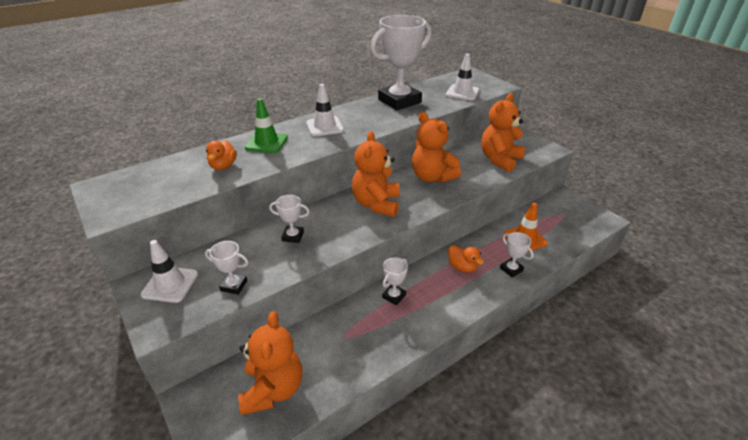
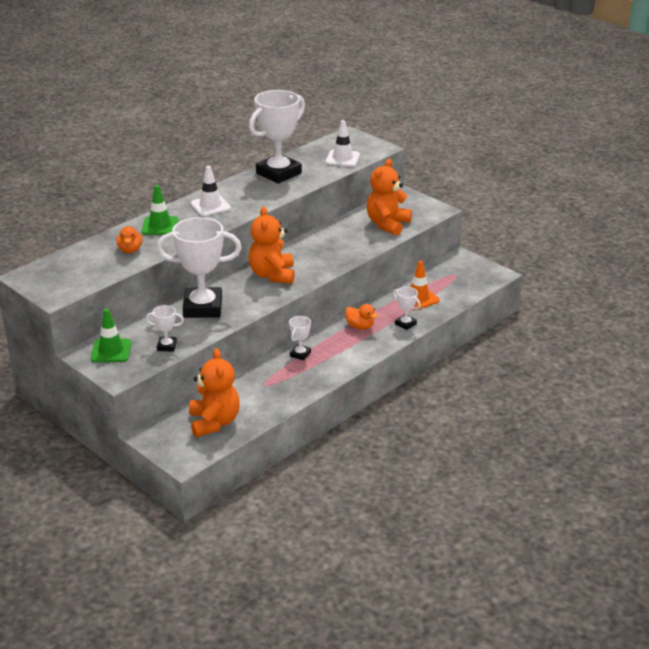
camera: 10 degrees left, 5 degrees down
(170, 284) = (111, 351): white traffic cone -> green traffic cone
(293, 236) = (203, 307): white trophy -> white trophy, size x2.25
(432, 177) = (321, 247): orange teddy bear -> none

